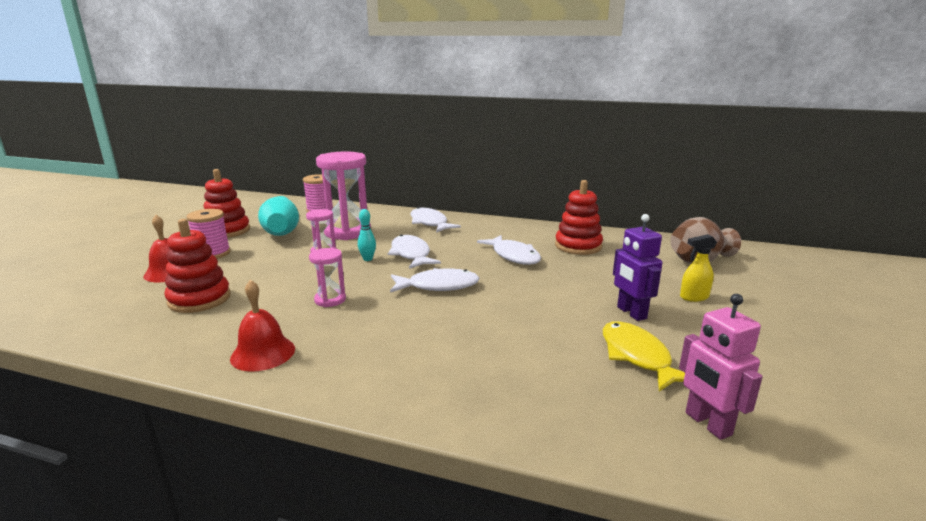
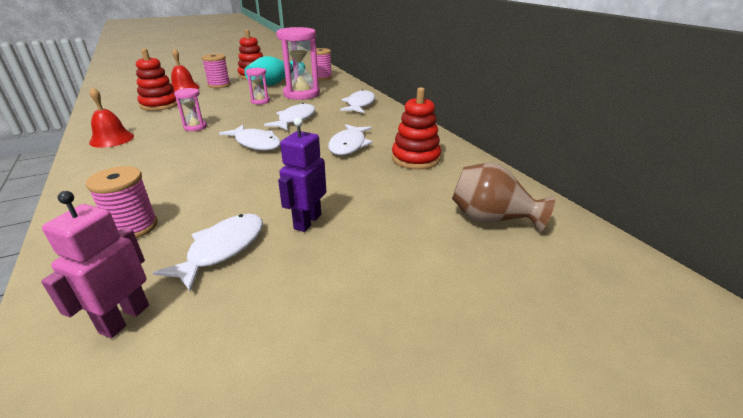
camera: 45 degrees right, 10 degrees up
(367, 259) = (268, 113): turquoise bowling pin -> none
(543, 388) = (133, 227): none -> pink spool
(637, 356) = (222, 249): yellow fish -> white fish
(693, 297) = (390, 241): yellow spray bottle -> none

